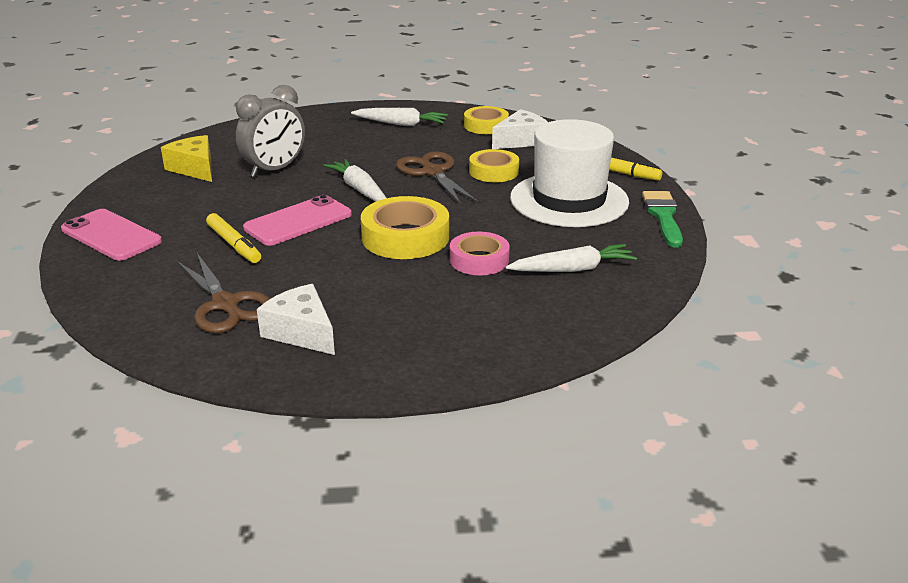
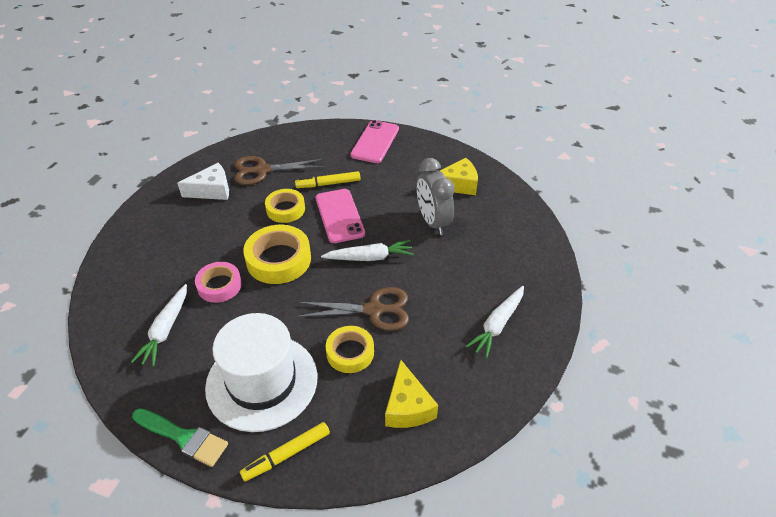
camera: 115 degrees right, 15 degrees up
(111, 235) = (375, 142): pink phone -> pink phone turned 45 degrees counterclockwise
(486, 125) = (463, 393): yellow tape -> yellow tape (285, 209)
(521, 141) = (407, 406): white cheese -> yellow cheese

